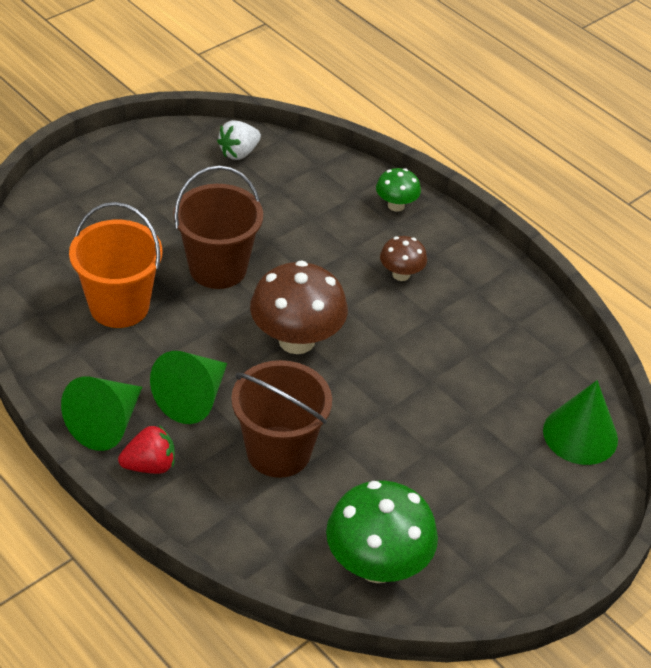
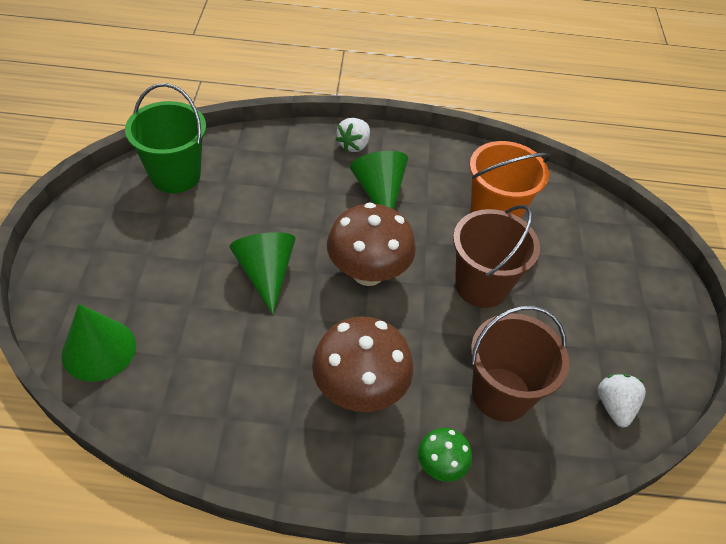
camera: 135 degrees right, 5 degrees up
(106, 424) = (403, 149): green cone -> green cone (266, 273)
(150, 465) = (354, 145): red strawberry -> white strawberry
(278, 452) = (295, 196): brown bucket -> brown bucket (501, 394)
(377, 565) = (175, 175): green mushroom -> green bucket
(401, 274) = (359, 389): brown mushroom -> brown mushroom, size x1.94

